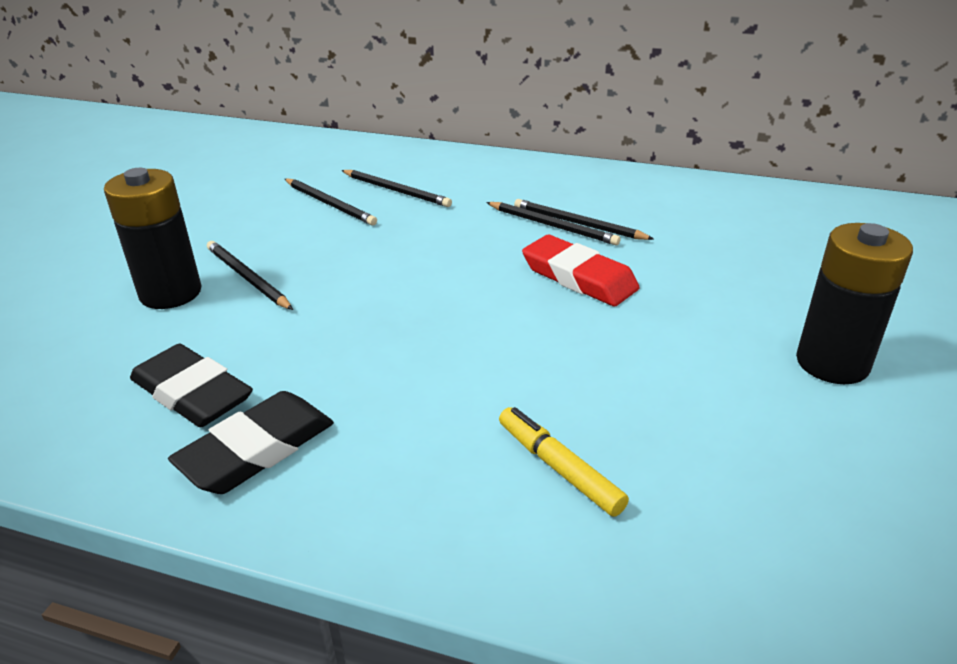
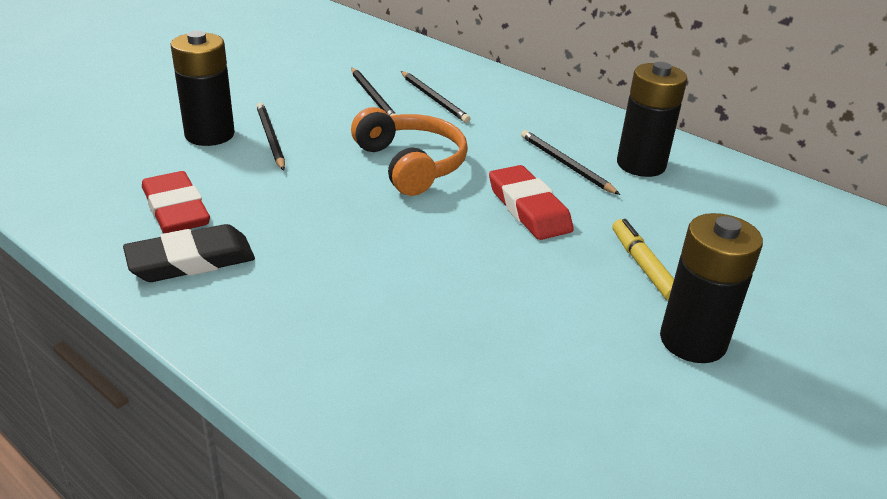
camera: 20 degrees right, 0 degrees up
(192, 393) = (176, 209): black eraser -> red eraser
(425, 265) = (410, 165): none -> orange headphones
(552, 226) = (542, 161): black pencil -> none
(559, 468) = (392, 343): yellow marker -> yellow marker (643, 266)
(645, 205) = (641, 165): none -> black battery

